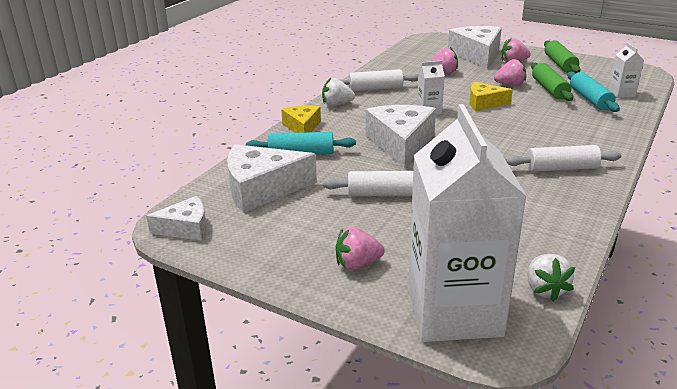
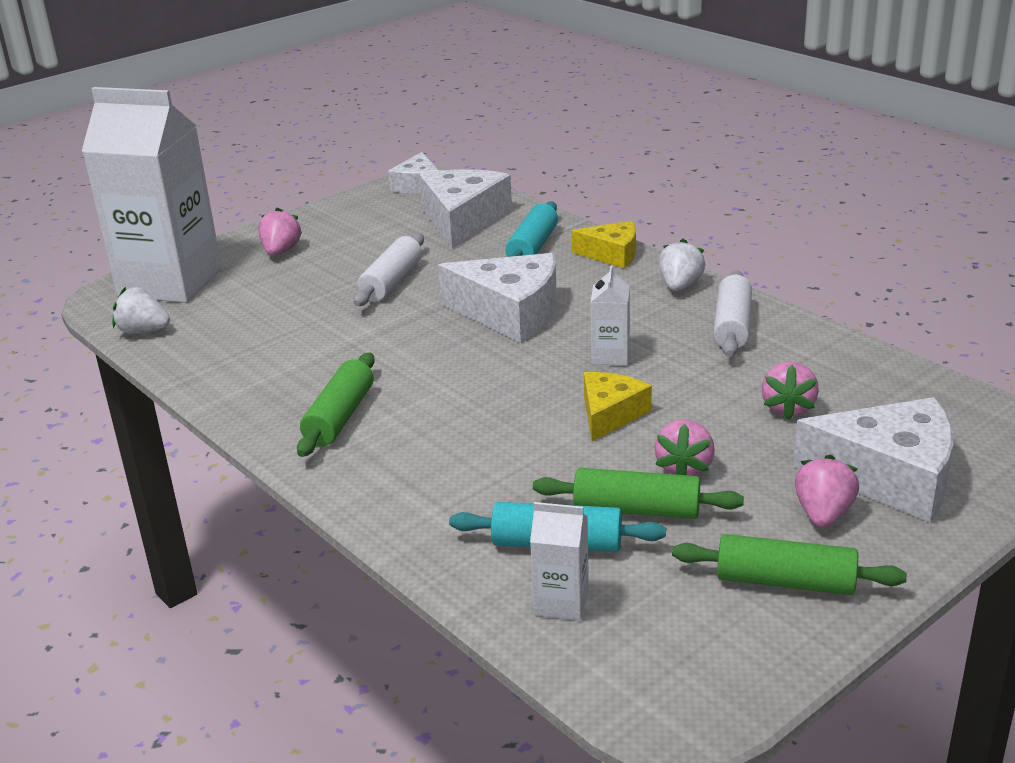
camera: 110 degrees right, 0 degrees up
(561, 168) = (340, 417): white rolling pin -> green rolling pin

